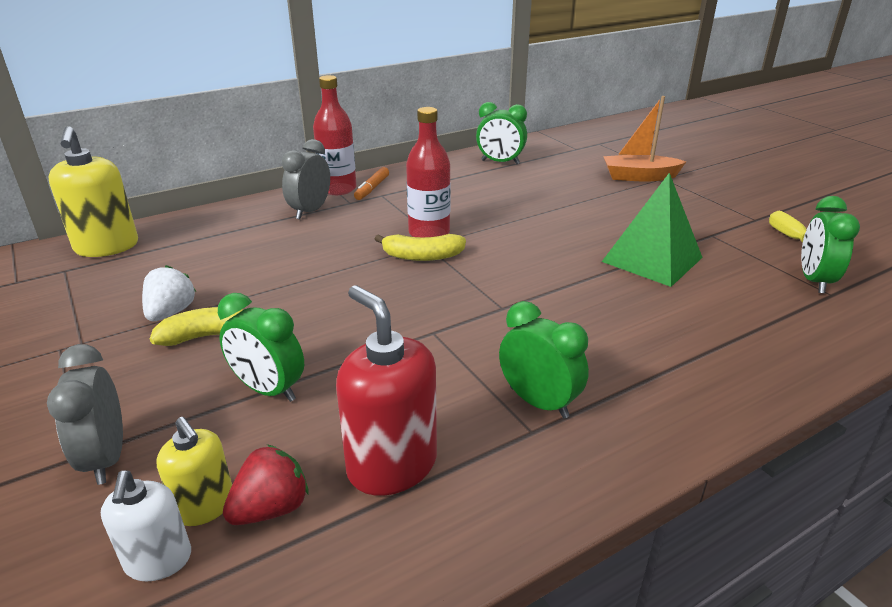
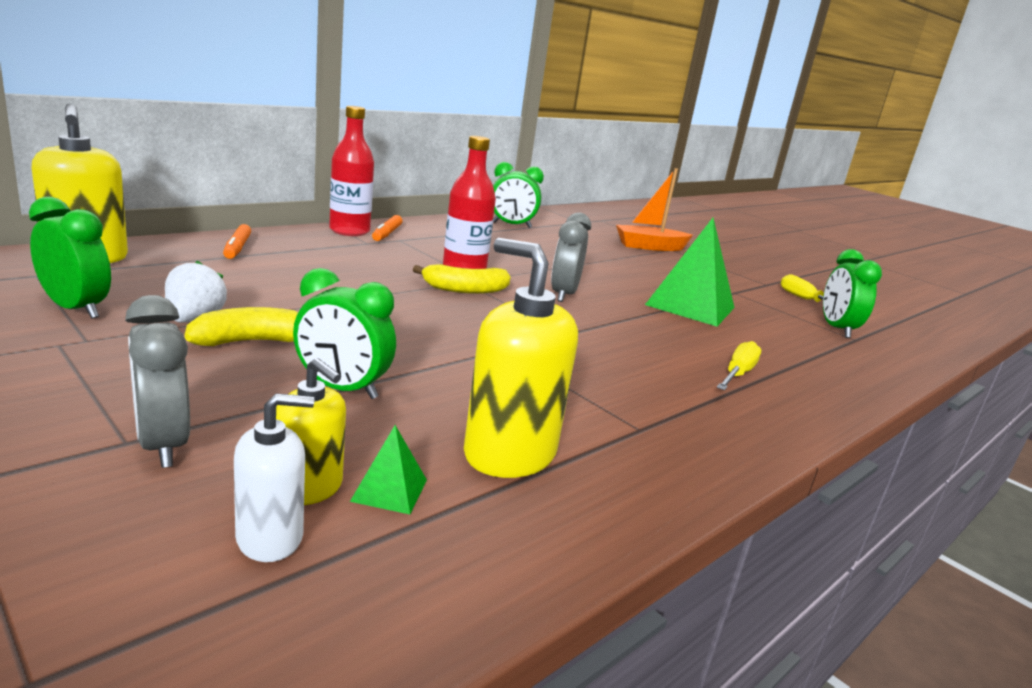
camera: 15 degrees left, 10 degrees down
(158, 560) = (270, 538): white soap dispenser -> white soap dispenser turned 90 degrees counterclockwise
(232, 221) = (237, 248): none -> orange marker
(271, 508) = (389, 490): red strawberry -> green pyramid
(310, 211) = (326, 246): grey clock -> grey clock (563, 294)
(392, 465) = (509, 454): red soap dispenser -> yellow soap dispenser
(538, 402) = (636, 407): green clock -> green clock (76, 309)
(667, 353) = (737, 374): none -> yellow screwdriver

